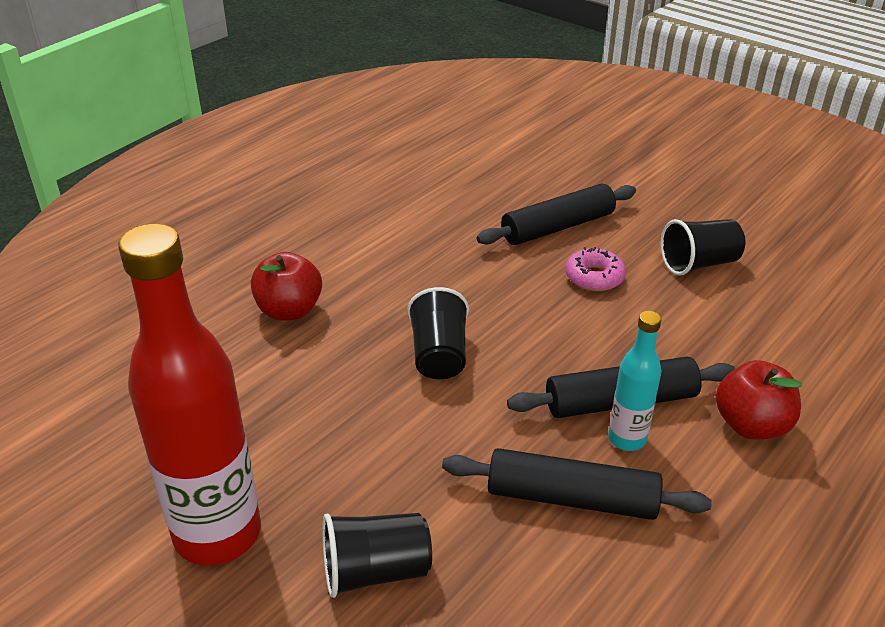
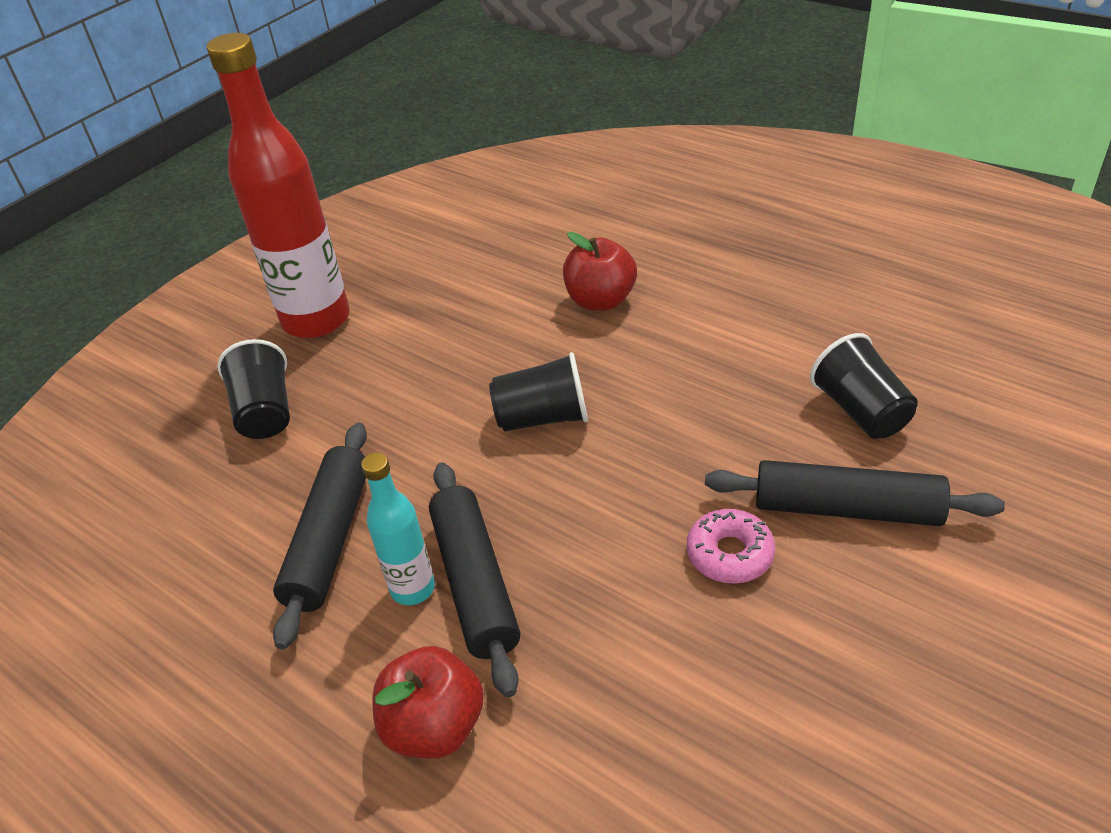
camera: 90 degrees right, 5 degrees up
(557, 227) = (846, 508): black rolling pin -> black rolling pin turned 45 degrees counterclockwise
(699, 264) = (805, 692): black cup -> black cup (860, 411)

